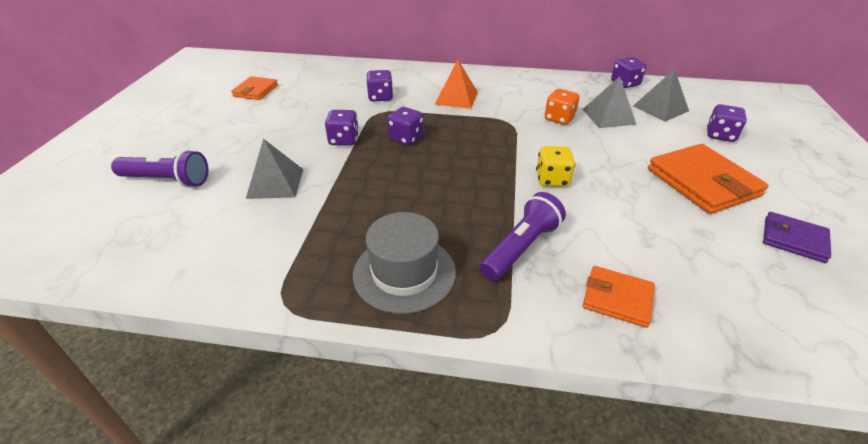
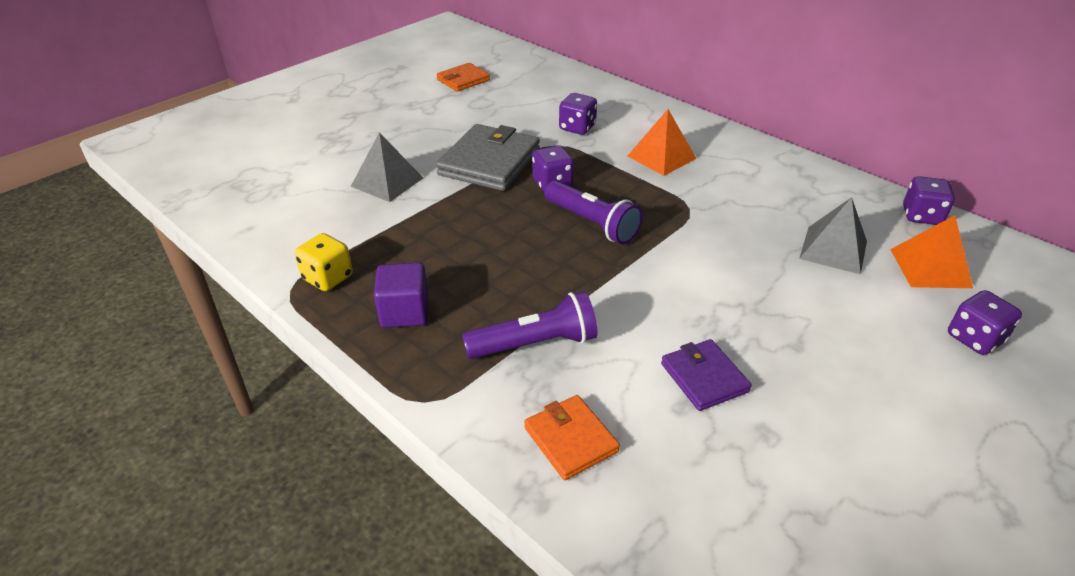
camera: 35 degrees right, 0 degrees up
(167, 180) = (310, 145): purple flashlight -> purple flashlight (592, 223)
(344, 140) = (489, 162): purple dice -> grey wallet
(404, 273) = (404, 312): grey hat -> purple cube
(552, 179) = (657, 292): yellow dice -> yellow dice (328, 278)
(559, 118) = (760, 227): orange dice -> none
(660, 108) = (930, 268): grey pyramid -> orange pyramid
(702, 182) = (852, 381): orange wallet -> none
(793, 239) = (885, 503): purple wallet -> purple wallet (704, 377)

